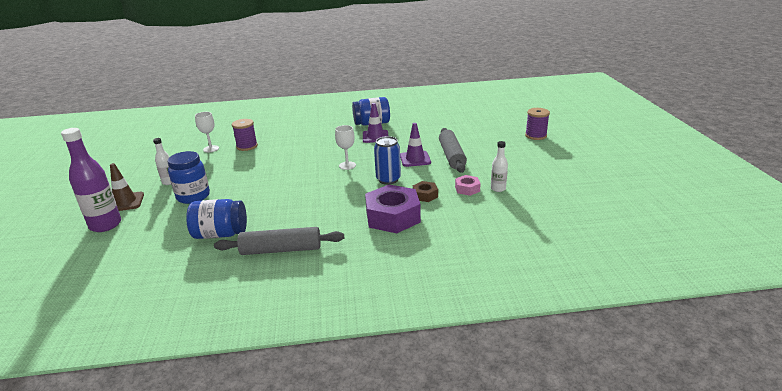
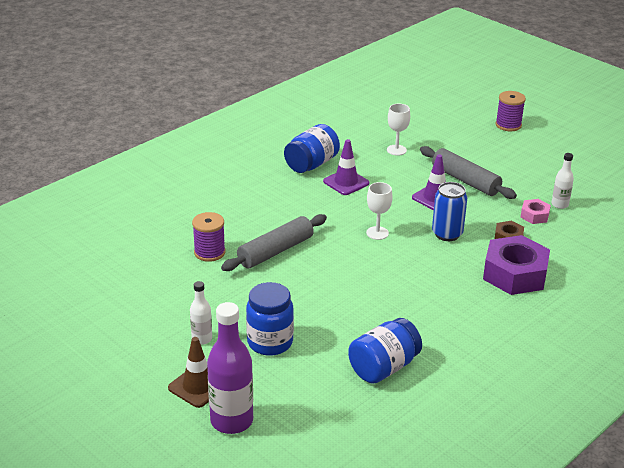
camera: 40 degrees left, 5 degrees up
(211, 149) = (166, 274): white goblet -> white goblet (396, 150)
(281, 250) = (471, 354): grey rolling pin -> grey rolling pin (275, 251)

